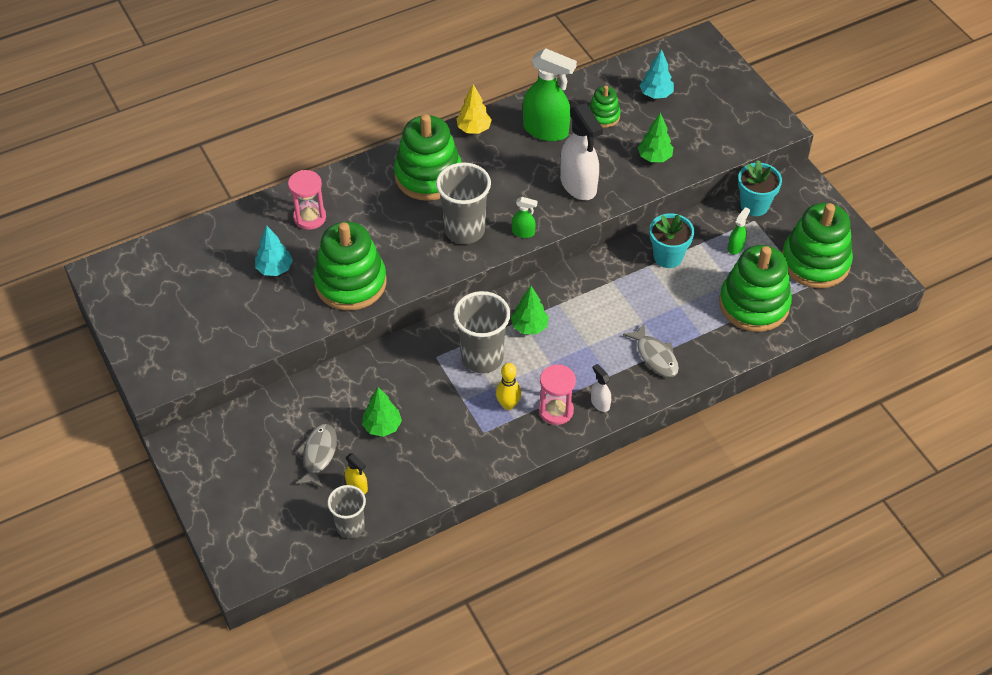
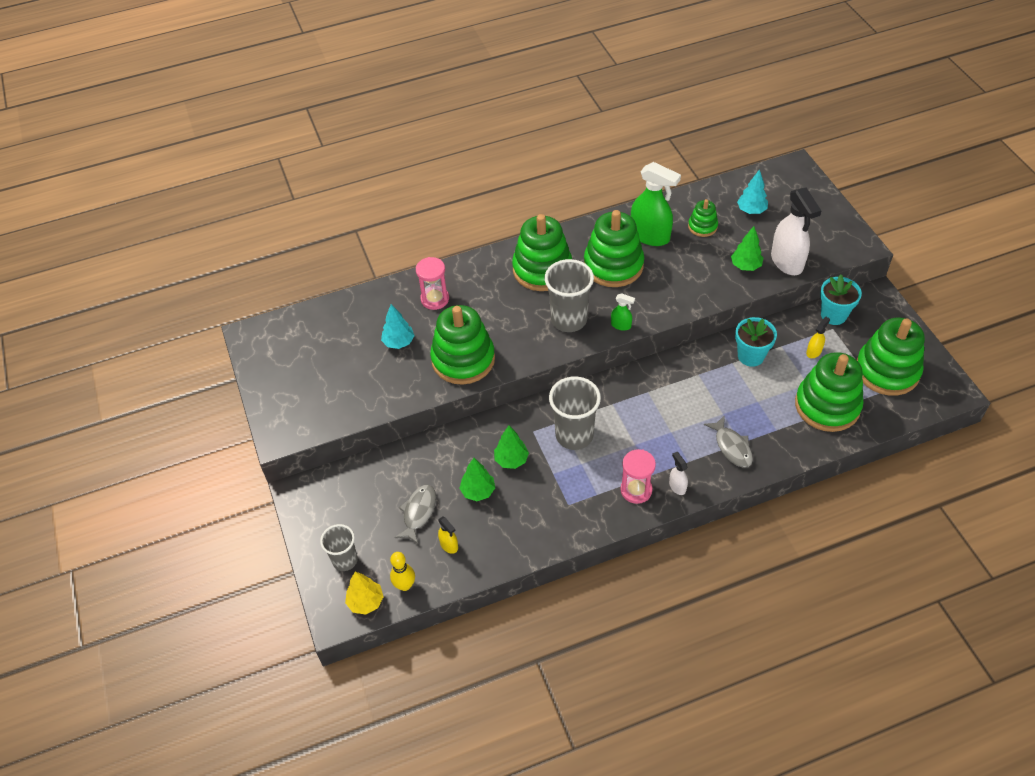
camera: 10 degrees right, 0 degrees up
(350, 526) = (438, 582): grey cup -> grey cup (345, 560)
(473, 129) = (586, 231): yellow tree -> yellow tree (366, 602)
(508, 166) = (613, 265): none -> green stacking toy
(508, 404) = (593, 480): yellow bowling pin -> yellow bowling pin (405, 585)
(529, 327) = (619, 410): green tree -> green tree (511, 460)
(578, 185) = (674, 286): white spray bottle -> white spray bottle (787, 262)
(736, 247) = (814, 351): green spray bottle -> yellow spray bottle

